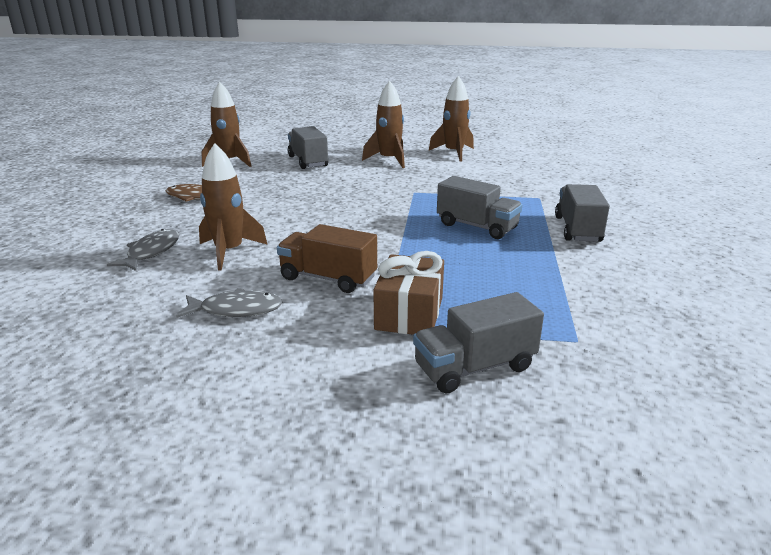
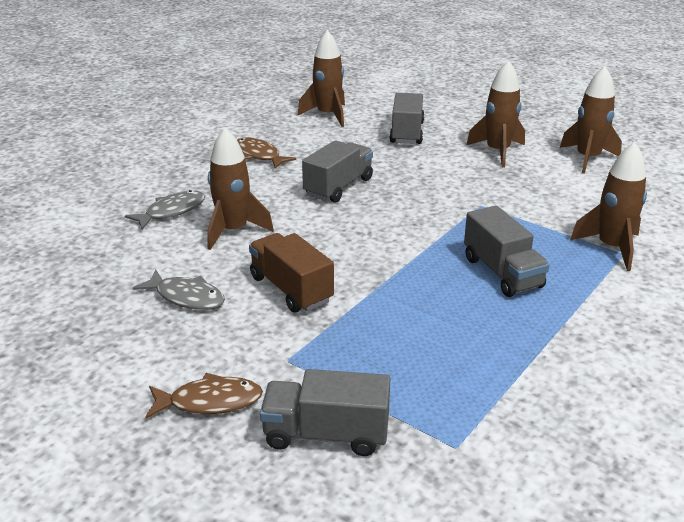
camera: 30 degrees right, 5 degrees up
(347, 380) = (210, 401): none -> brown fish
(409, 313) = (326, 354): brown gift -> none
(528, 196) = (611, 248): none -> brown rocket
(577, 229) = (619, 313): grey truck -> grey truck (338, 187)

